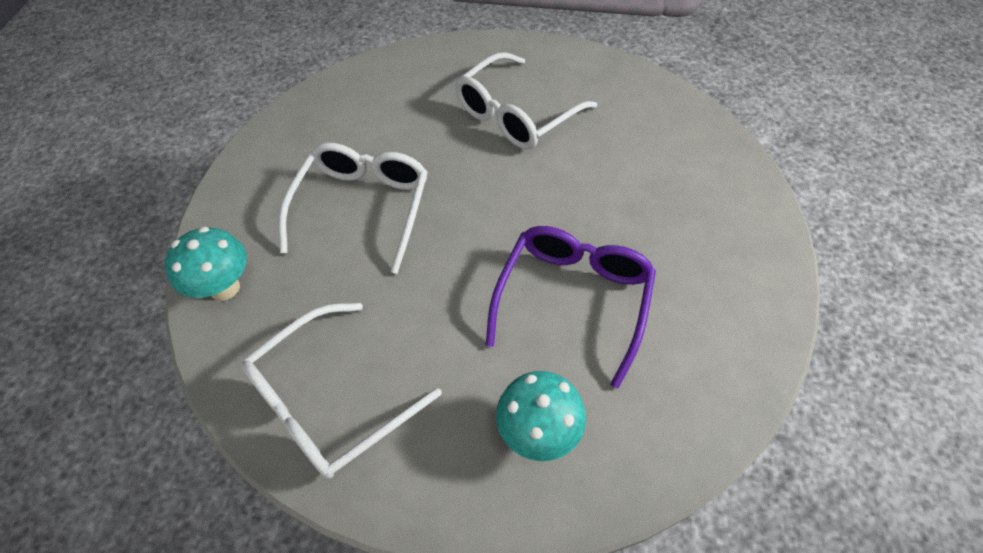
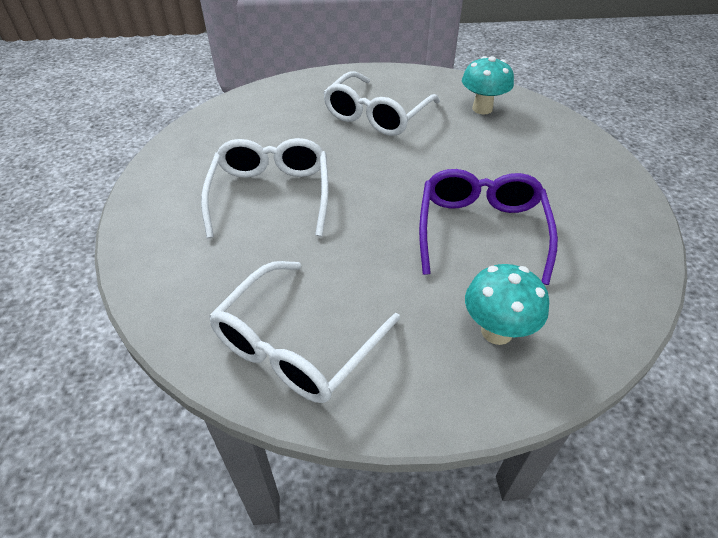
camera: 15 degrees left, 10 degrees down
(224, 288) = (160, 274): turquoise mushroom -> turquoise mushroom (482, 109)

